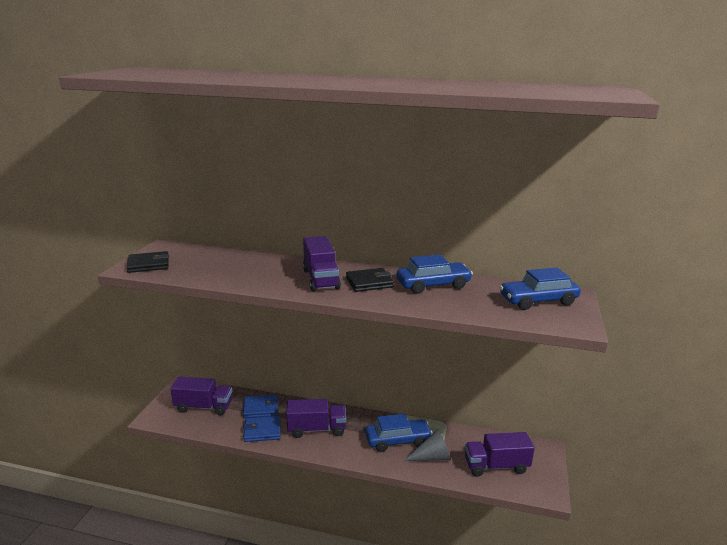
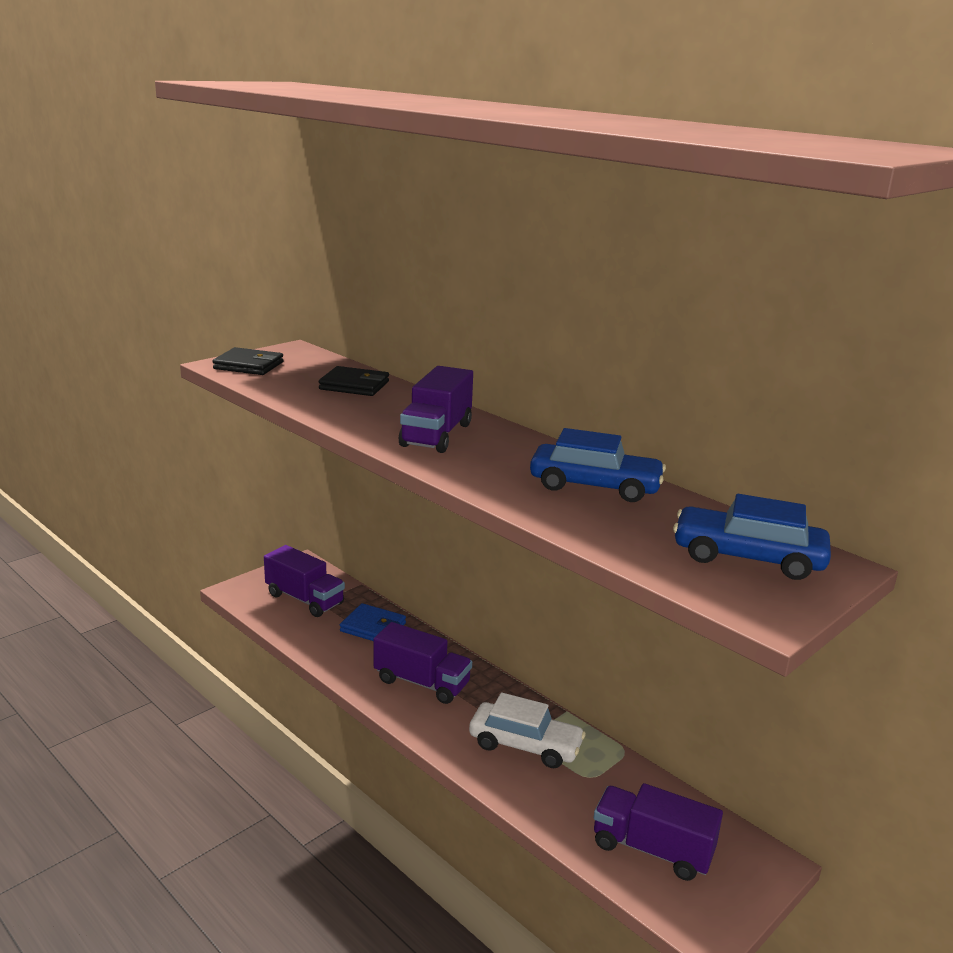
camera: 30 degrees right, 0 degrees up
(262, 431) = (349, 656): blue wallet -> none
(369, 282) = (500, 457): black wallet -> black wallet (354, 385)
(398, 440) = (525, 745): blue car -> white car
(432, 457) = (556, 790): grey cone -> none

